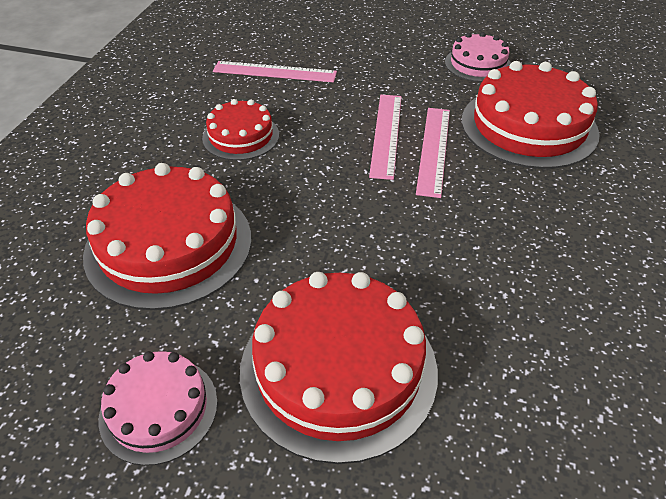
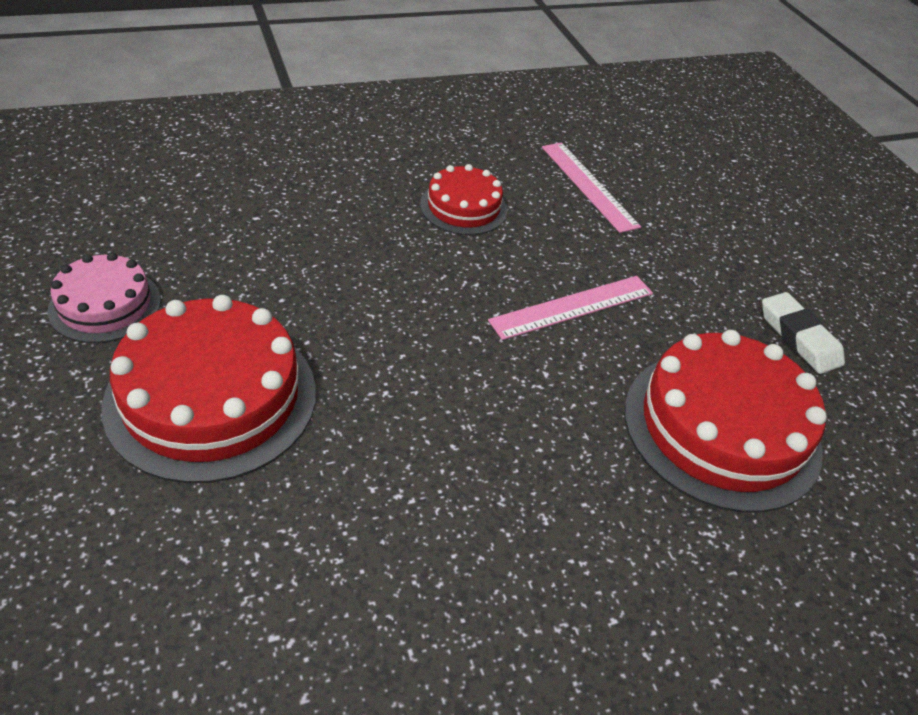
camera: 50 degrees right, 0 degrees up
(169, 245) = (283, 229): red cake -> none
(434, 150) = (585, 355): pink ruler -> none
(477, 64) = (798, 338): pink cake -> white eraser

